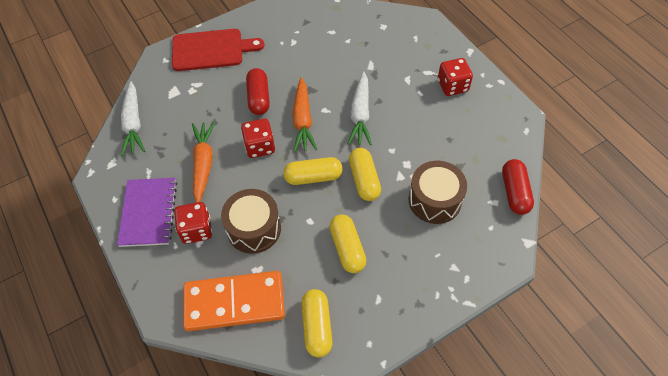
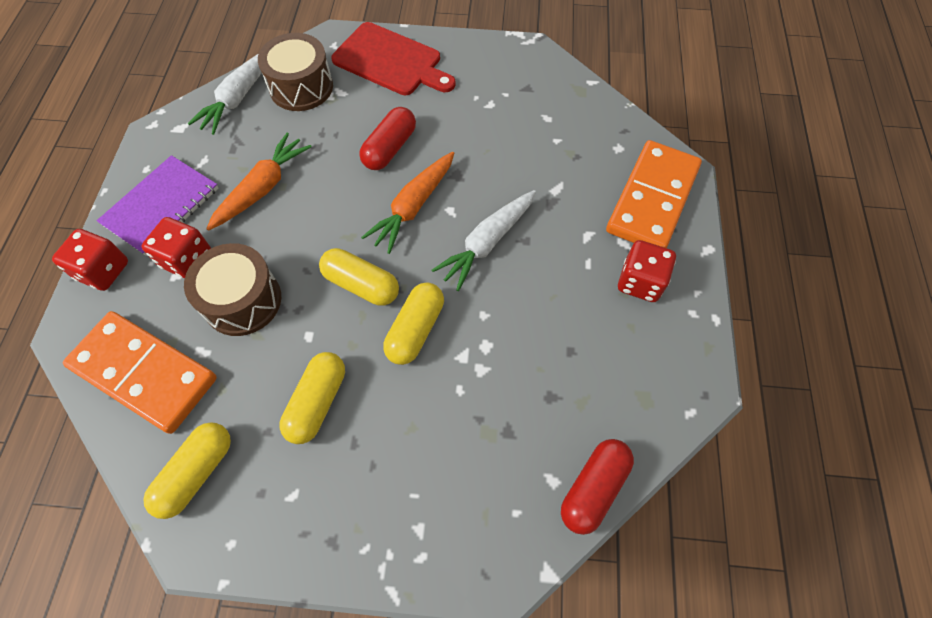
camera: 35 degrees right, 5 degrees up
(260, 146) = (338, 207): red dice -> red dice (103, 271)
(423, 42) = (652, 199): none -> orange domino
(435, 200) = (477, 419): brown drum -> brown drum (301, 87)

